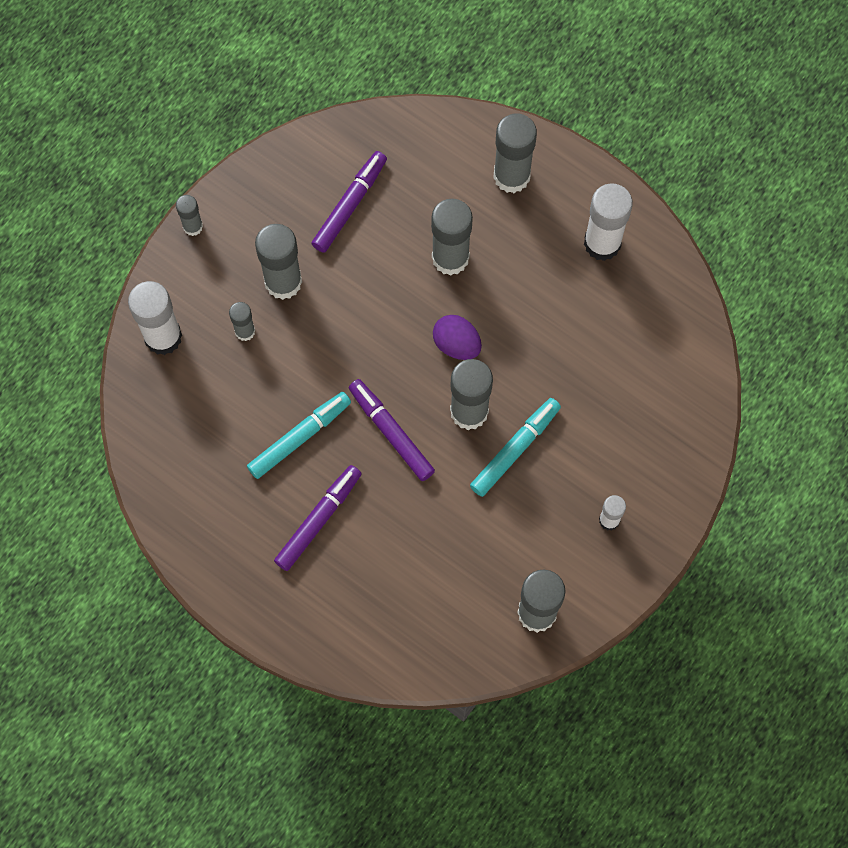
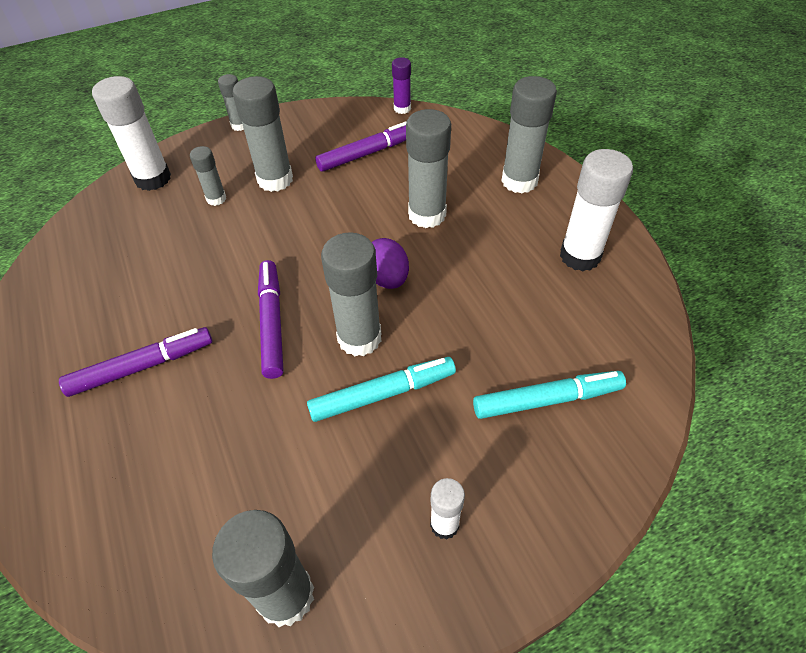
camera: 30 degrees right, 20 degrees down
(299, 437) = (189, 290): turquoise marker -> turquoise marker (547, 399)
(345, 124) = (402, 108): none -> purple glue stick

